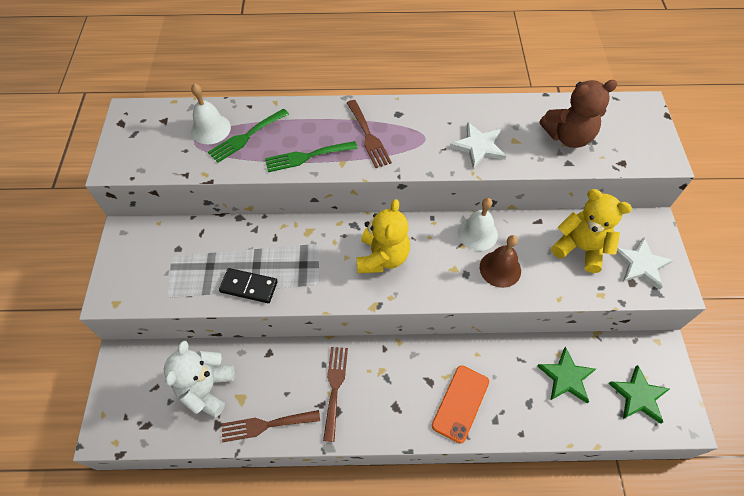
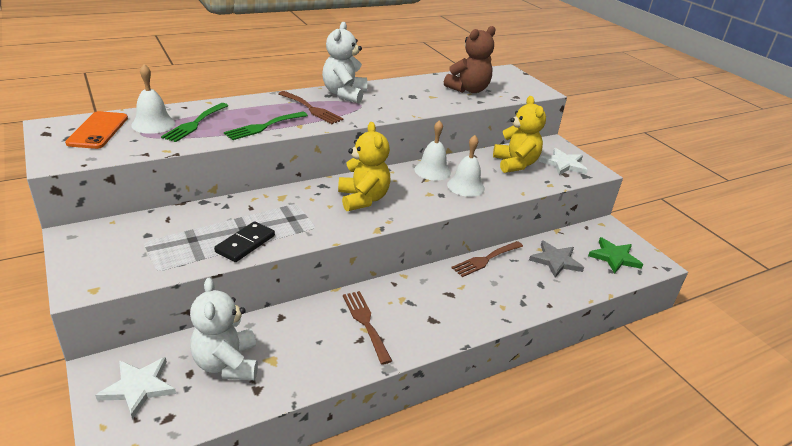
camera: 30 degrees left, 25 degrees down
(249, 287) = (245, 244): black domino -> black domino turned 45 degrees counterclockwise
(265, 425) = (312, 372): brown fork -> brown fork (485, 260)
(416, 116) = (344, 94): none -> white teddy bear
(460, 403) = (486, 300): orange phone -> orange phone (98, 130)
(478, 146) = (407, 102): white star -> white star (138, 387)
(500, 269) = (465, 186): brown bell -> white bell
(566, 377) = (555, 261): green star -> grey star
(580, 248) = (515, 164): yellow teddy bear -> yellow teddy bear turned 75 degrees clockwise

